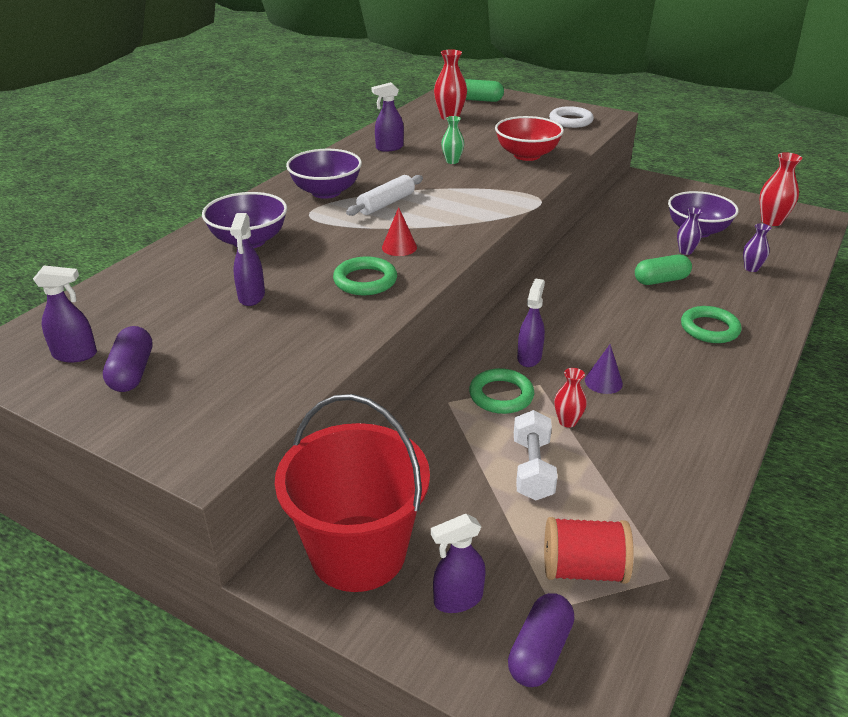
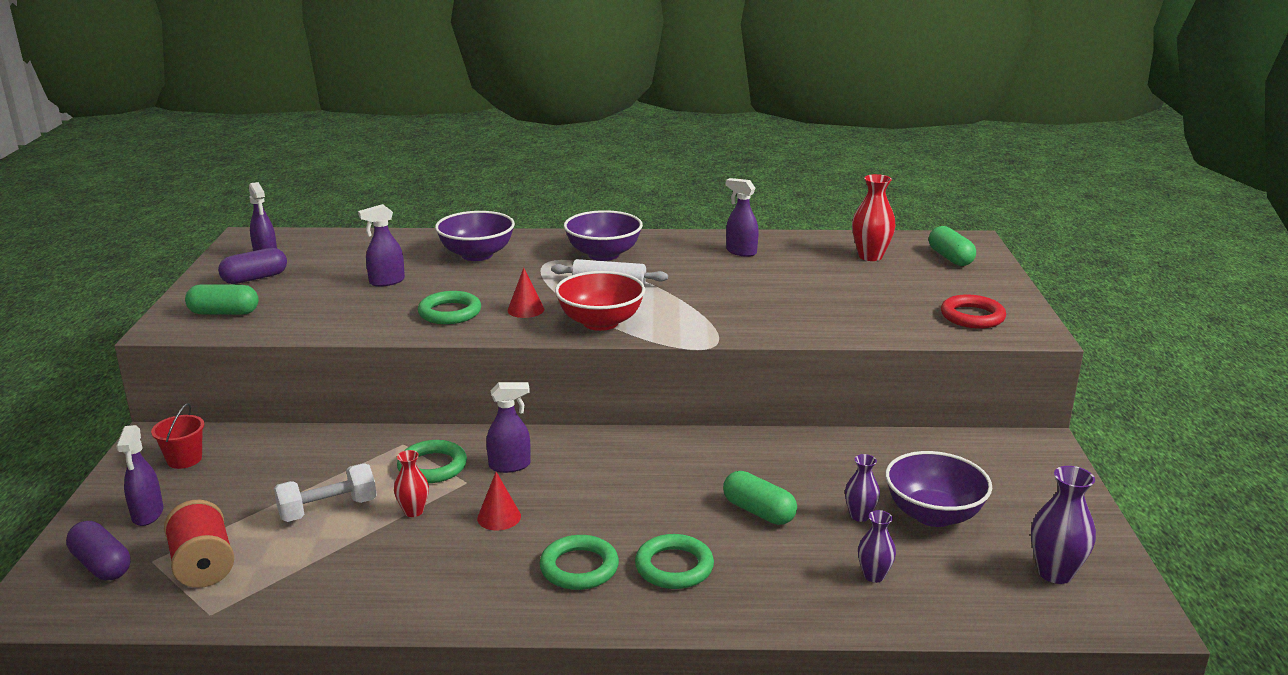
camera: 60 degrees right, 10 degrees down
(208, 409) = (224, 313): none -> green capsule
(358, 552) = (184, 459): red bucket -> red bucket, size x0.41
(452, 161) = (750, 285): green vase -> none
(457, 599) = (147, 514): purple spray bottle -> purple spray bottle turned 135 degrees counterclockwise
(527, 155) = (822, 315): red bowl -> red bowl (600, 322)
(540, 651) = (102, 565): purple capsule -> purple capsule turned 45 degrees clockwise
(570, 121) = (972, 316): white ring -> red ring
(603, 382) = (499, 517): purple cone -> red cone
(692, 365) = (579, 567): none -> green ring
(771, 221) = (1055, 573): red vase -> purple vase

